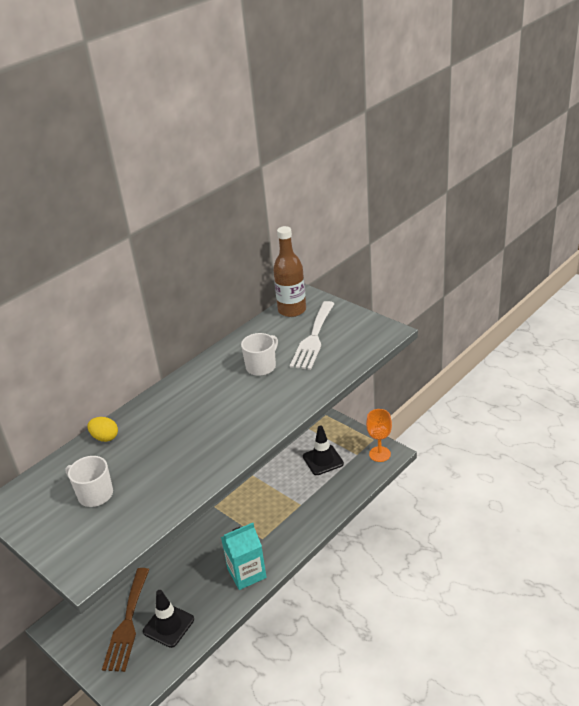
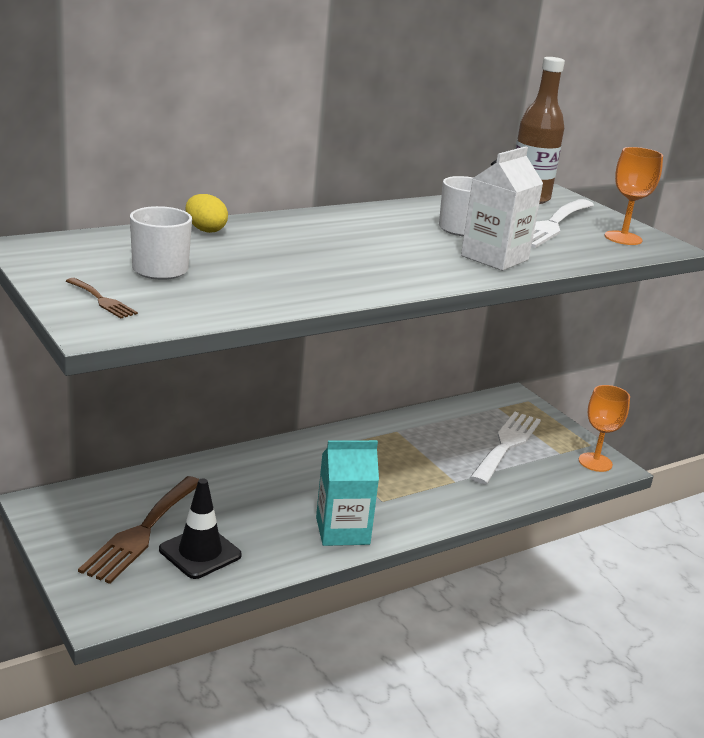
camera: 10 degrees right, 10 degrees down
(75, 542) = (102, 300): none -> brown fork
(290, 392) = (494, 258): none -> white carton
(323, 460) = (506, 445): black traffic cone -> white fork
(360, 334) = (623, 238): none -> orange goblet

